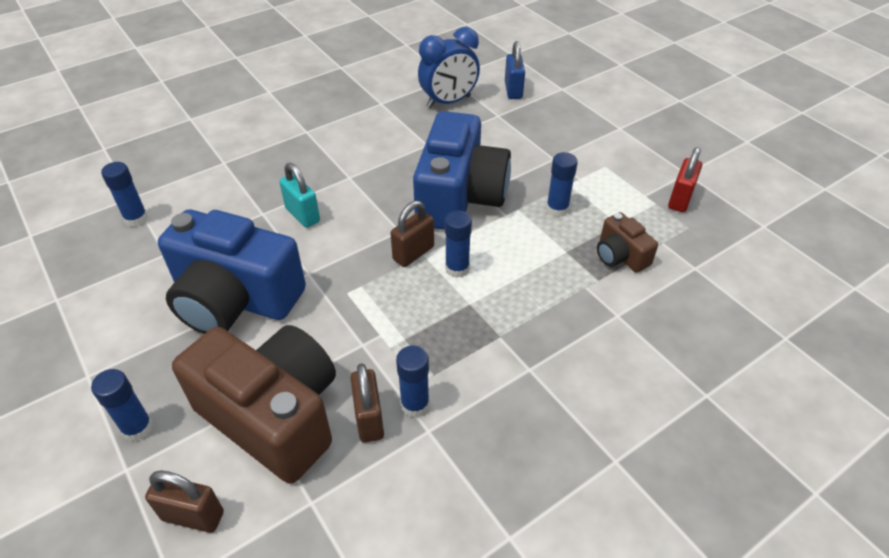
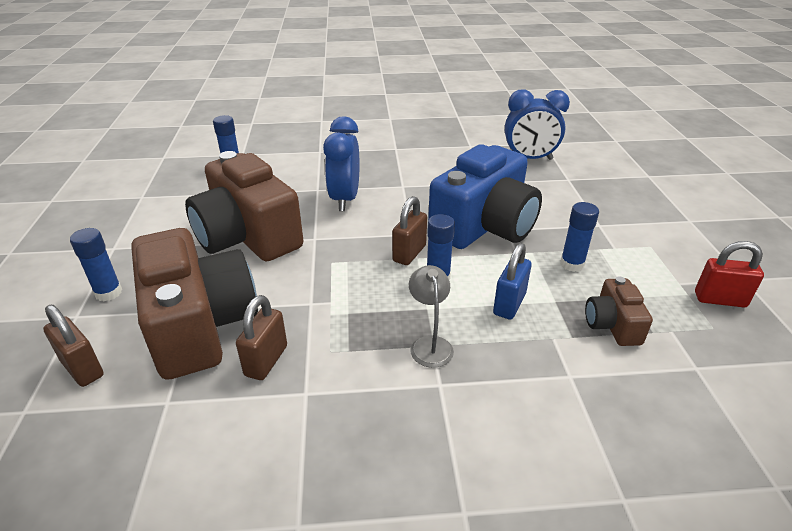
camera: 30 degrees right, 10 degrees down
(235, 299) = (248, 236): blue camera -> brown camera
(302, 215) = (345, 199): turquoise padlock -> blue clock
(413, 253) = (409, 253): brown padlock -> brown padlock turned 45 degrees counterclockwise
(415, 405) = (312, 367): blue glue stick -> none
(496, 337) = (429, 344): none -> grey lamp
(513, 90) = (597, 165): blue padlock -> blue padlock (509, 304)
(680, 199) = (720, 299): red padlock -> red padlock turned 45 degrees clockwise

